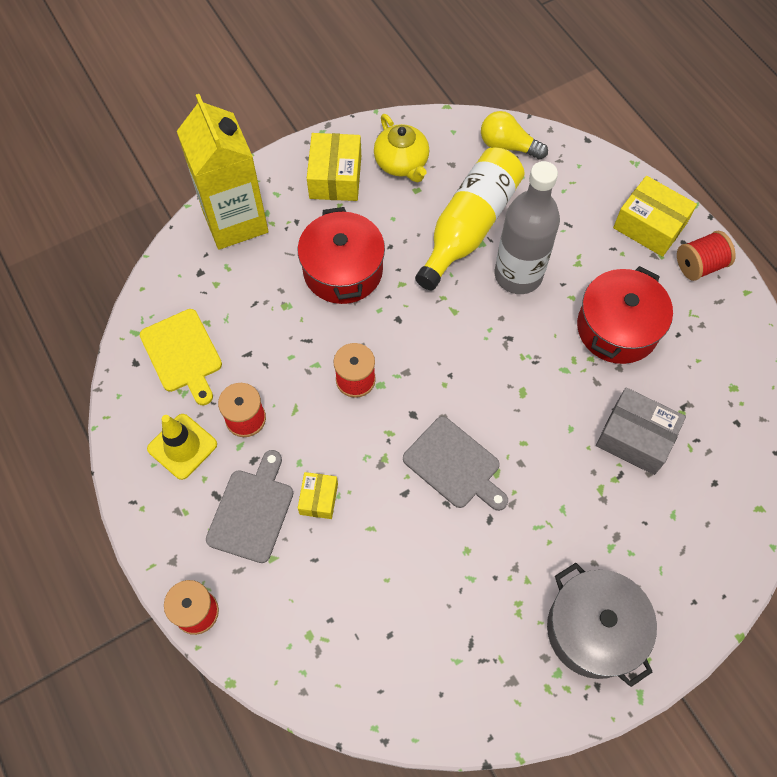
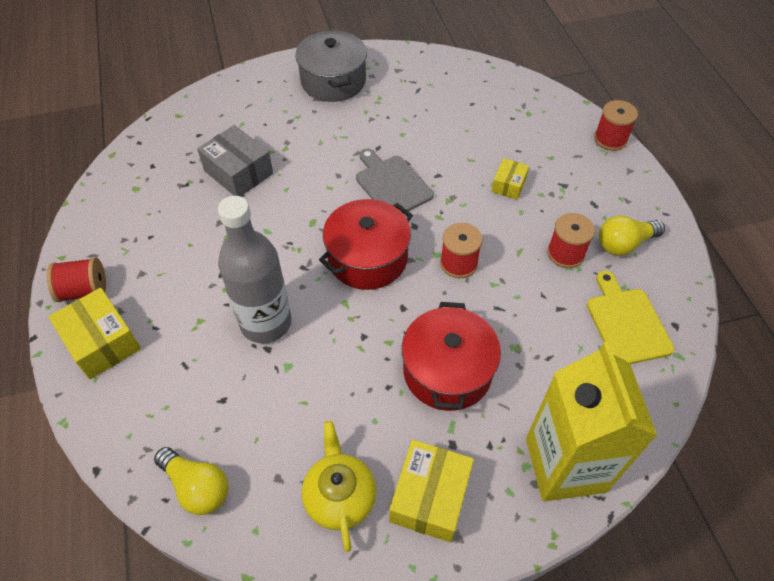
camera: 165 degrees left, 10 degrees down
(182, 446) = (624, 244): yellow traffic cone -> yellow light bulb
(252, 511) = (564, 188): grey cutting board -> none
(469, 226) = (292, 388): yellow bottle -> none
(617, 328) = (200, 253): red pot -> red pot (367, 258)

